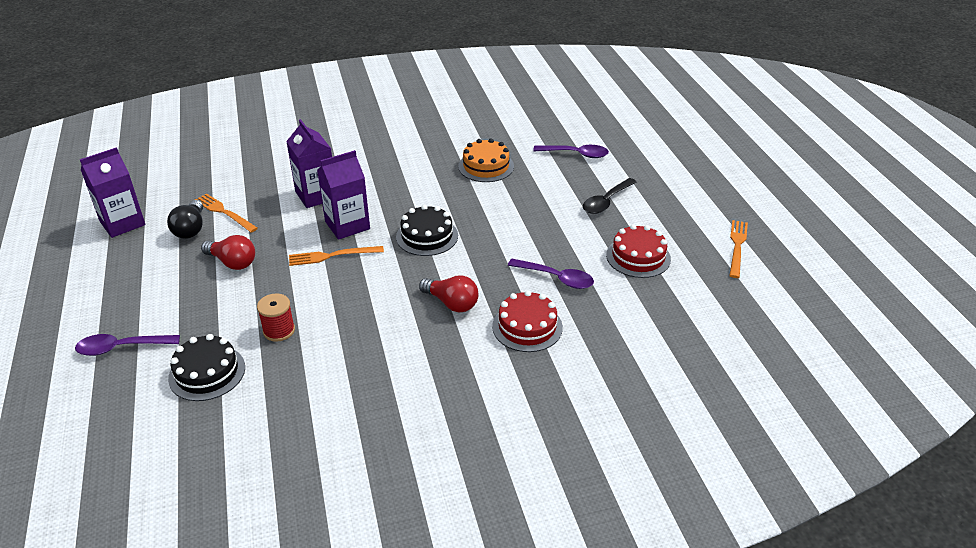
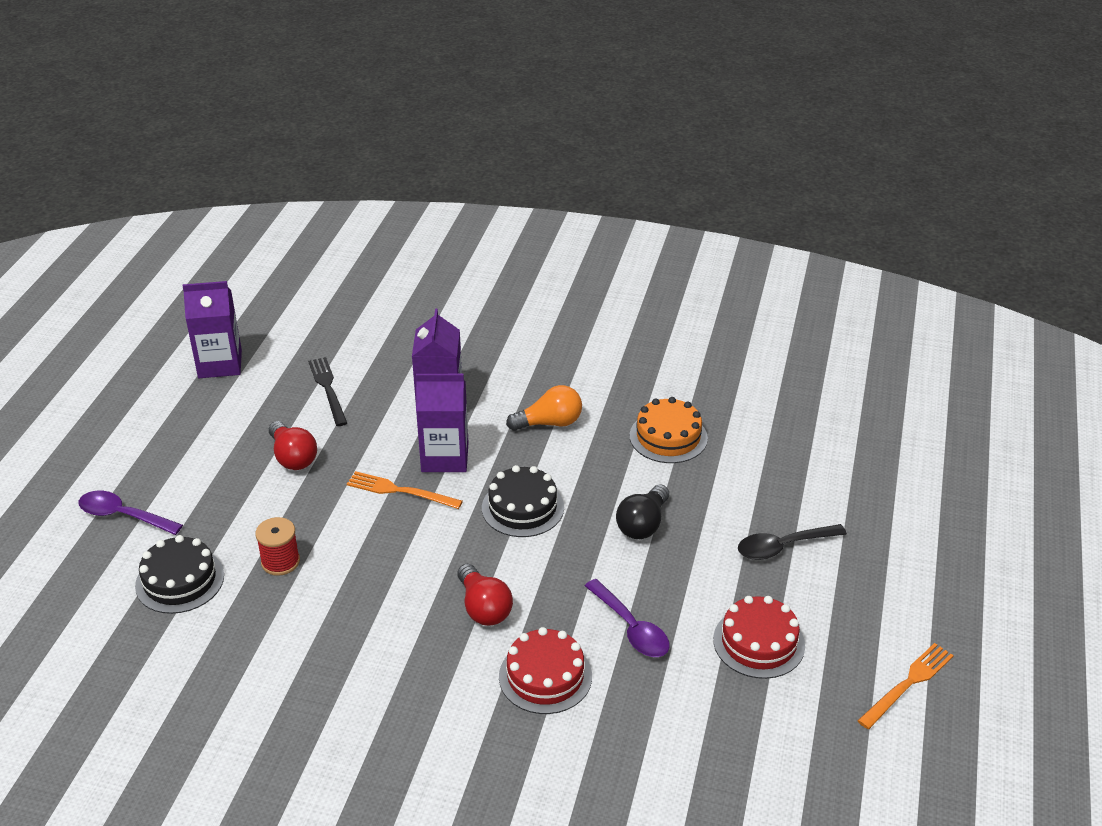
camera: 30 degrees right, 0 degrees up
(191, 229) = (280, 398): black light bulb -> black light bulb (643, 524)
(224, 212) = (328, 389): orange fork -> black fork
(403, 183) = (550, 423): none -> orange light bulb
(576, 154) = (800, 462): purple spoon -> none

